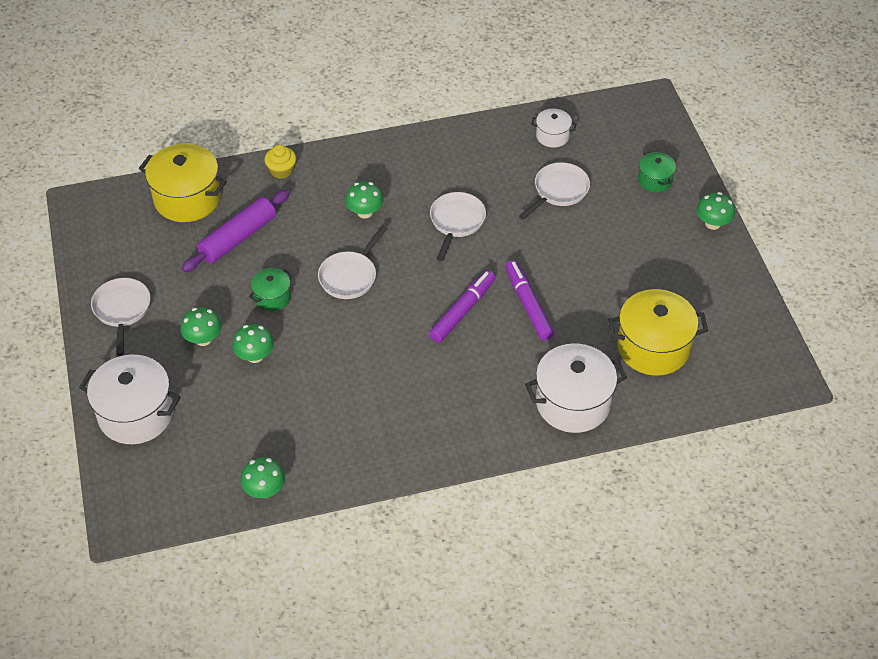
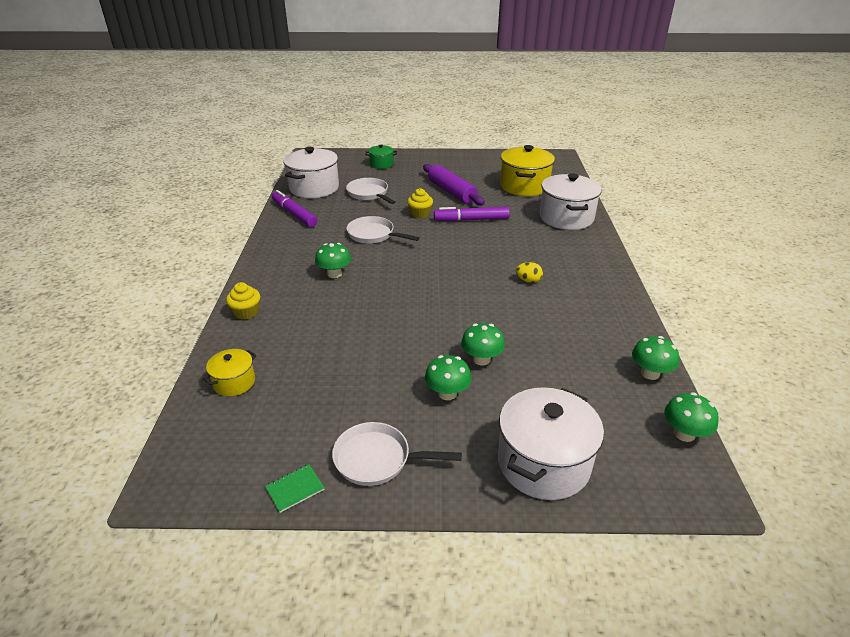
camera: 75 degrees left, 15 degrees down
(87, 272) = (295, 489): none -> green notebook
(187, 198) = (234, 382): yellow pot -> yellow pot, size x0.52
(238, 238) = (318, 351): purple rolling pin -> purple rolling pin (451, 192)
(272, 297) = (410, 339): green pot -> none
(350, 276) = (405, 291): white pan -> none
(402, 377) = (528, 280): none -> yellow egg
(462, 311) = (467, 245): purple marker -> purple marker (294, 214)
(524, 252) = (420, 214): none -> yellow cupcake
(552, 136) = (314, 188): white pot -> white pot, size x1.93
(712, 223) = (429, 155): green mushroom -> green mushroom (684, 434)

